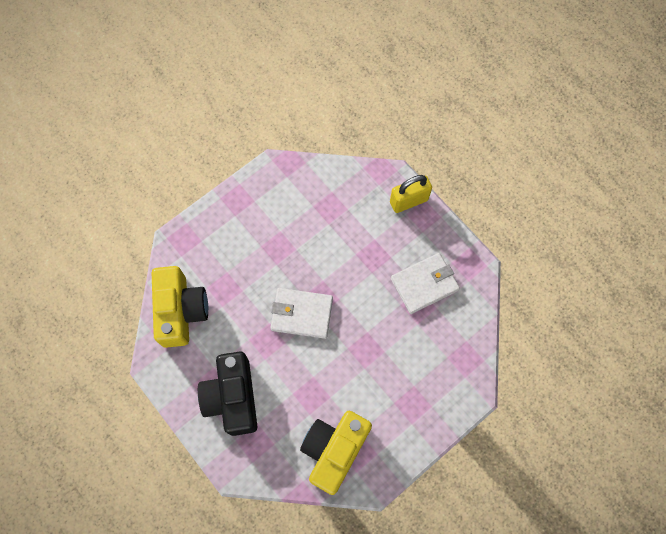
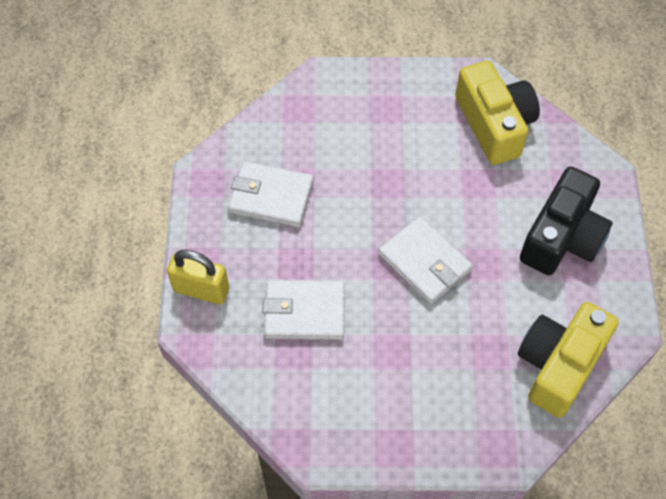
camera: 140 degrees left, 10 degrees down
(334, 450) = (494, 124): yellow camera -> yellow camera turned 90 degrees counterclockwise
(343, 232) = (304, 312): none -> white wallet

